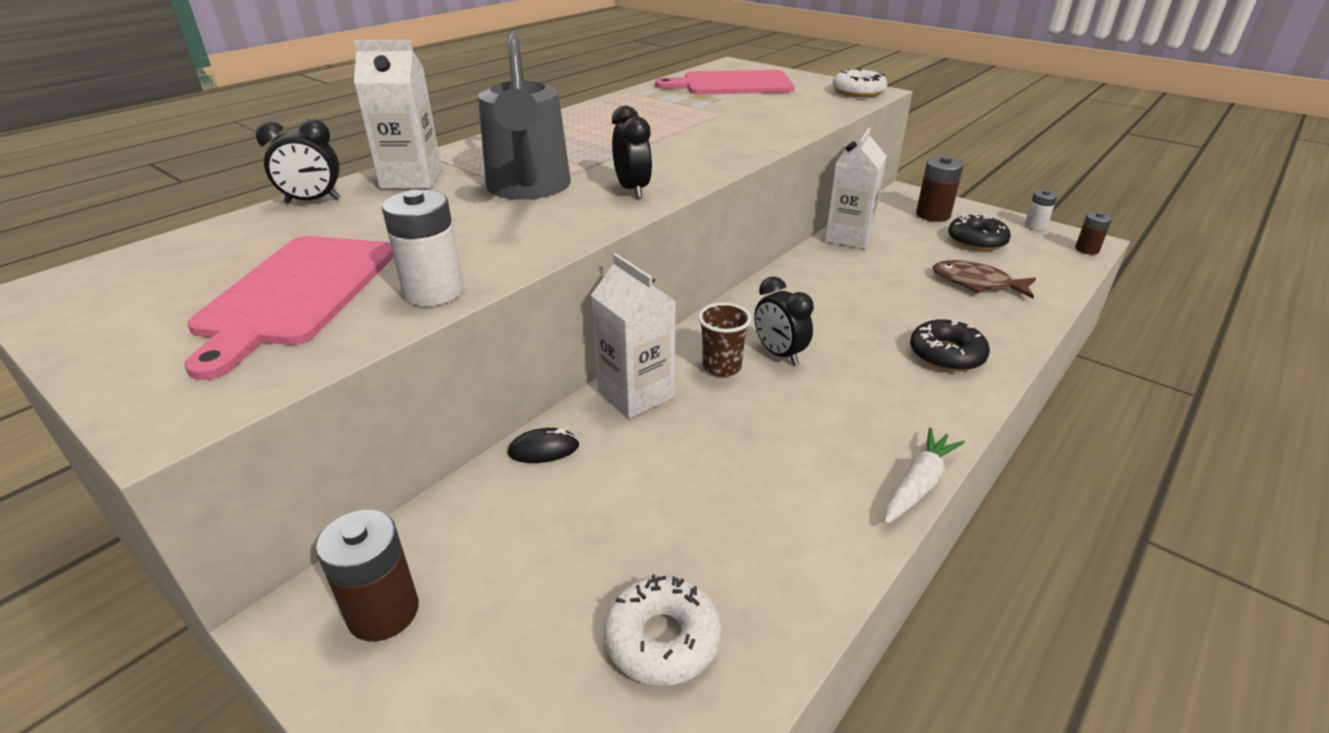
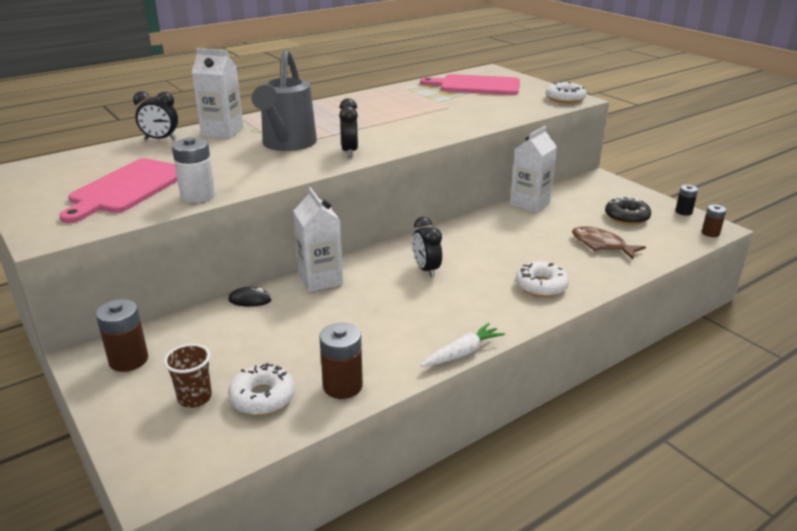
camera: 15 degrees right, 5 degrees down
(721, 367) = (384, 272): brown cup -> brown cup (195, 398)
(933, 215) = (607, 195): brown battery -> brown battery (342, 386)
(946, 355) = (541, 286): black donut -> white donut
(1035, 226) = (683, 212): white battery -> black battery

